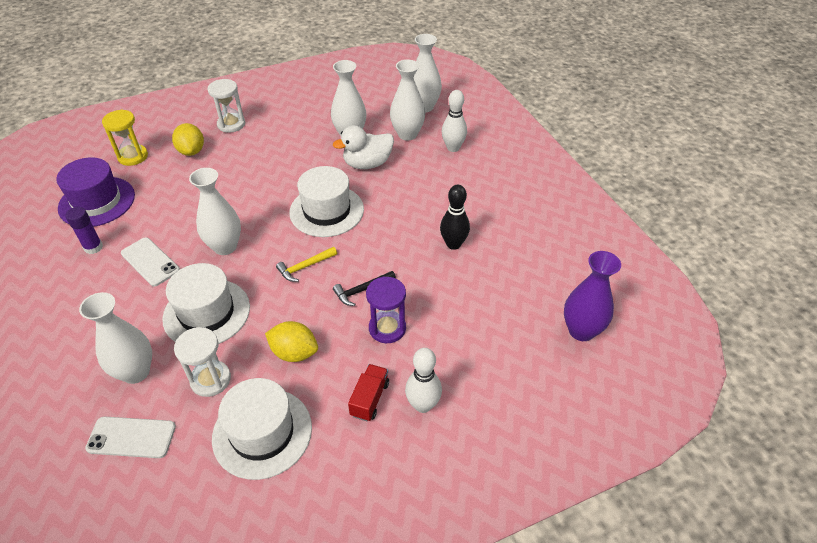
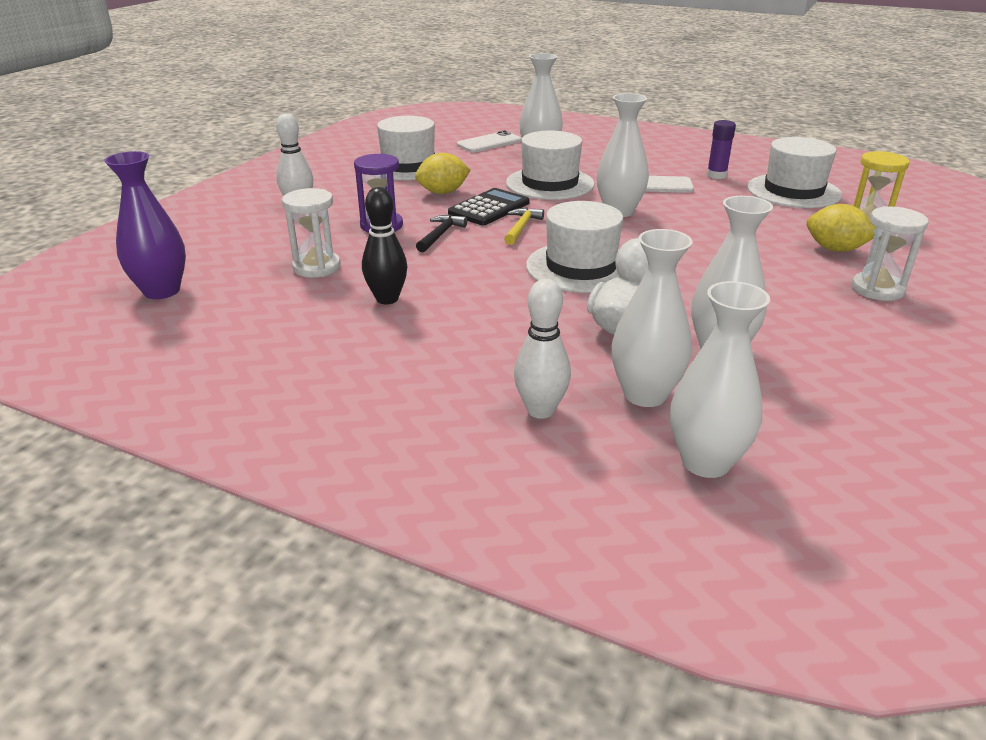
camera: 140 degrees right, 15 degrees down
(97, 202) = (793, 191): purple hat -> white hat
(210, 380) = (483, 167): white hourglass -> white hourglass (316, 267)
(293, 305) = (489, 208): none -> black calculator
(369, 399) = (348, 196): red truck -> none

